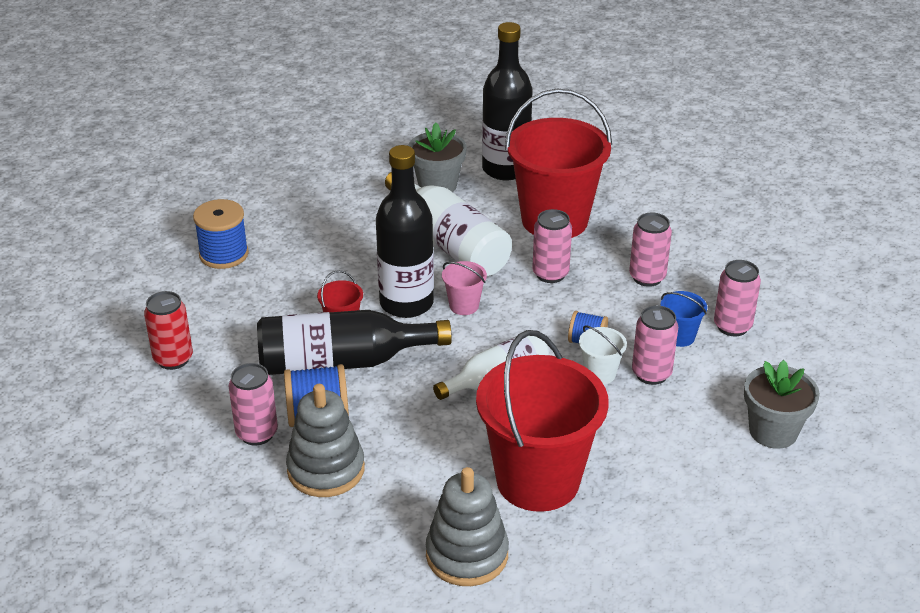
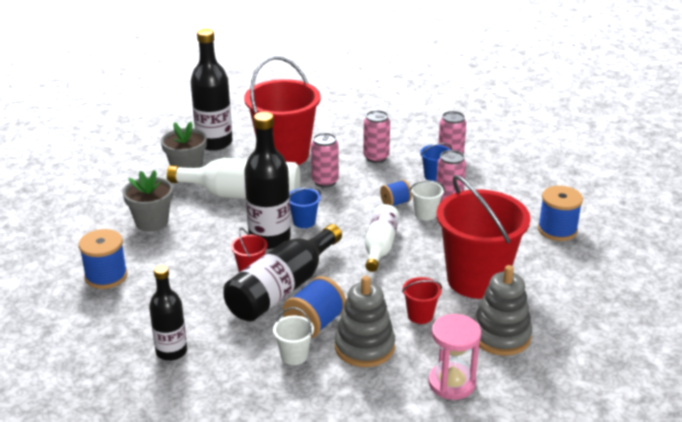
camera: 45 degrees left, 5 degrees down
(173, 359) = (171, 351): red can -> black bottle
(257, 433) = (294, 356): pink can -> white bucket
(346, 563) = (451, 383): none -> pink hourglass
(423, 476) = (420, 315): none -> red bucket
(464, 306) = (304, 222): pink bucket -> blue bucket
(723, 487) = (557, 230): none -> blue spool
(773, 431) = (538, 193): grey flower pot -> grey flower pot (152, 222)

